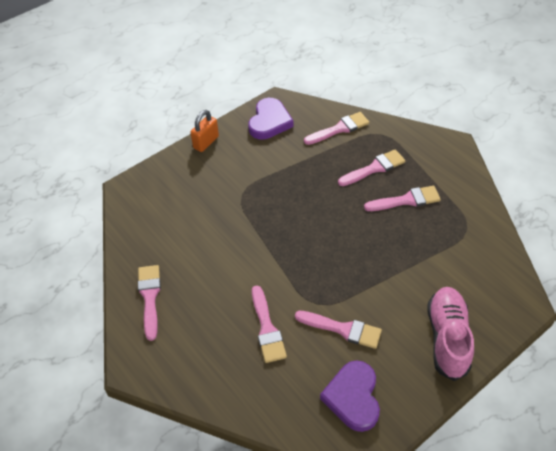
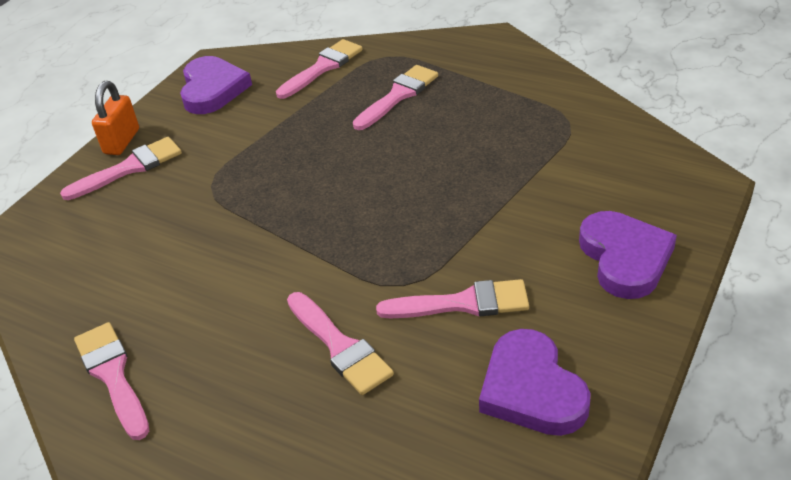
camera: 20 degrees left, 10 degrees down
(406, 200) = (465, 117): pink brush -> pink brush (129, 168)
(447, 338) = (625, 258): pink shoe -> purple heart

